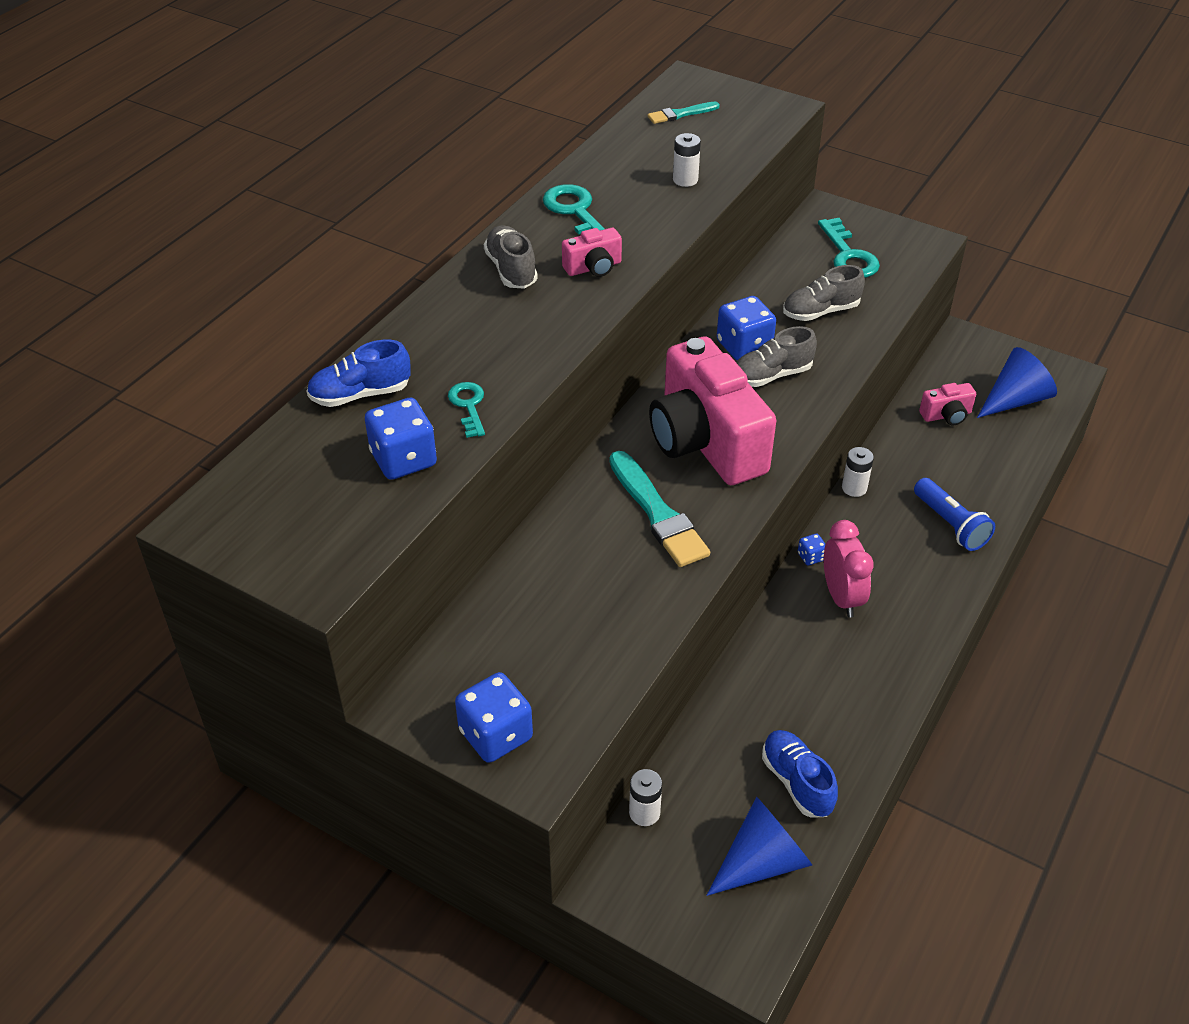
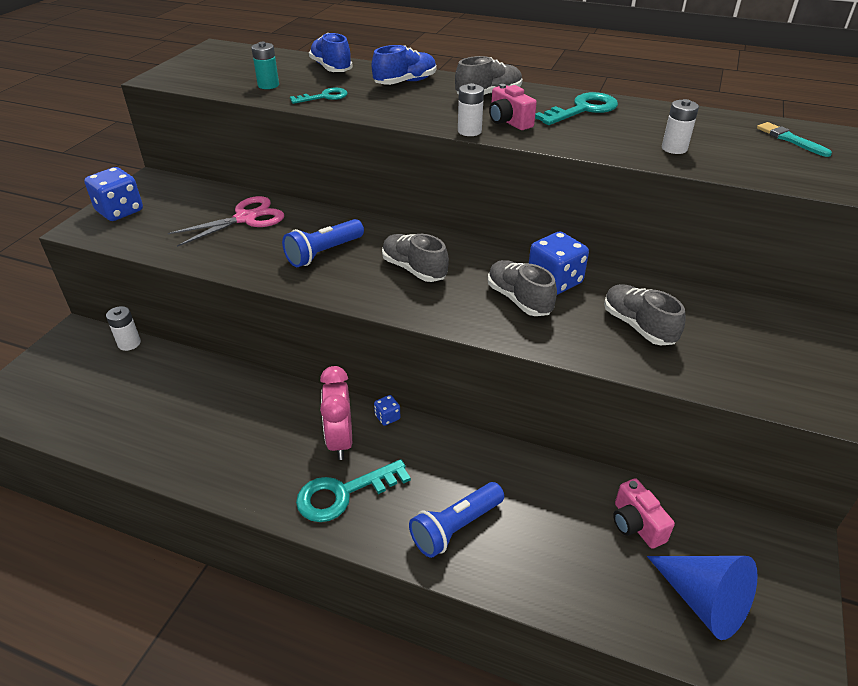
camera: 80 degrees right, 5 degrees down
(403, 459) = (268, 85): blue dice -> turquoise battery
(555, 587) = (245, 218): none -> pink scissors
(658, 513) = (324, 253): turquoise brush -> blue flashlight
(705, 442) = (414, 269): pink camera -> grey shoe
(762, 861) = (72, 405): blue cone -> none
(797, 782) = (140, 420): blue shoe -> blue shoe (405, 82)
(841, 597) = (340, 440): pink clock -> pink clock turned 105 degrees clockwise
(848, 255) = (755, 342): turquoise key -> turquoise key (344, 493)
(854, 488) = (487, 445): white battery -> white battery (469, 131)

